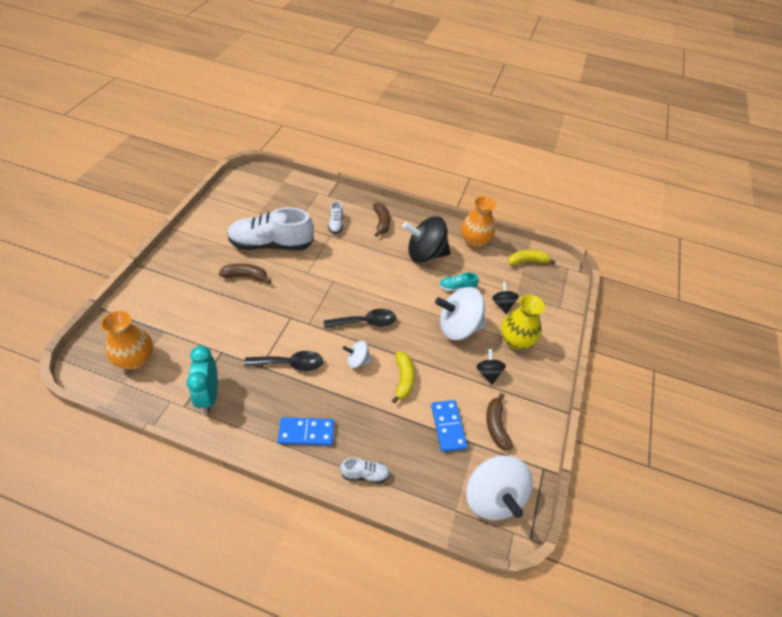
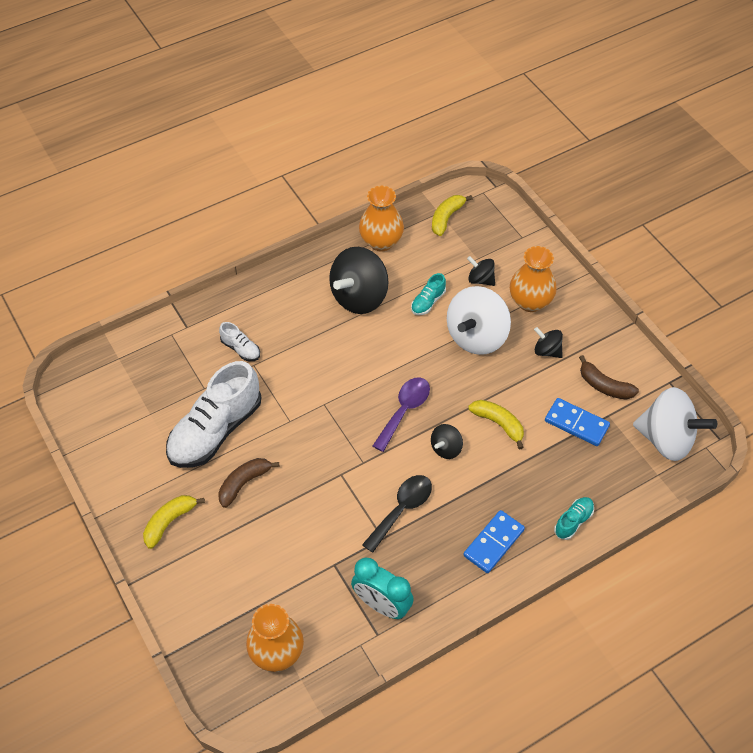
camera: 45 degrees left, 5 degrees up
(193, 259) = (169, 522): none -> yellow banana
(357, 361) = (446, 448): white spinning top -> black spinning top
(365, 322) = (404, 410): black spoon -> purple spoon
(365, 474) = (573, 521): white shoe -> turquoise shoe
(381, 222) = (278, 304): brown banana -> none
(516, 340) = (530, 302): yellow vase -> orange vase

